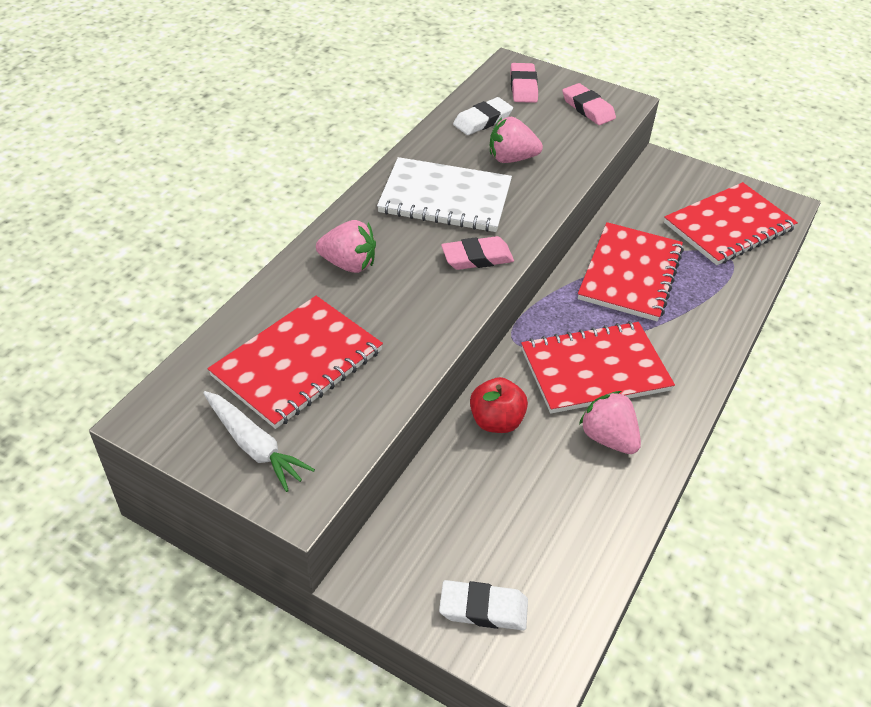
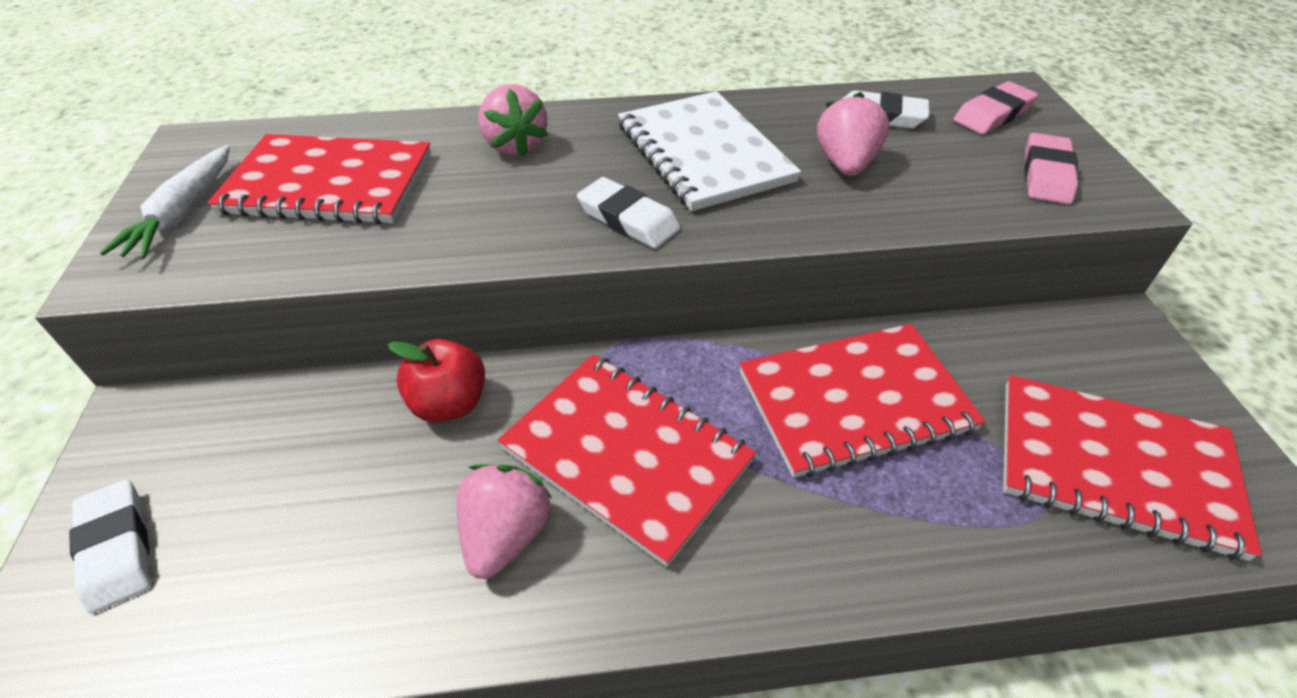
camera: 55 degrees right, 0 degrees up
(477, 257) = (628, 219): pink eraser -> white eraser
(511, 158) = (845, 164): pink strawberry -> pink strawberry turned 45 degrees clockwise

